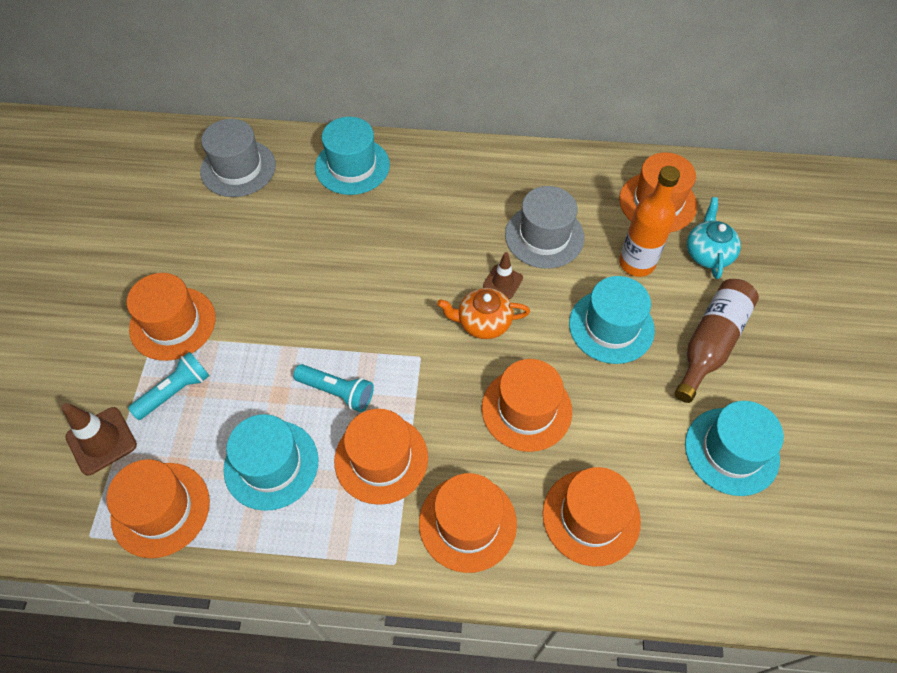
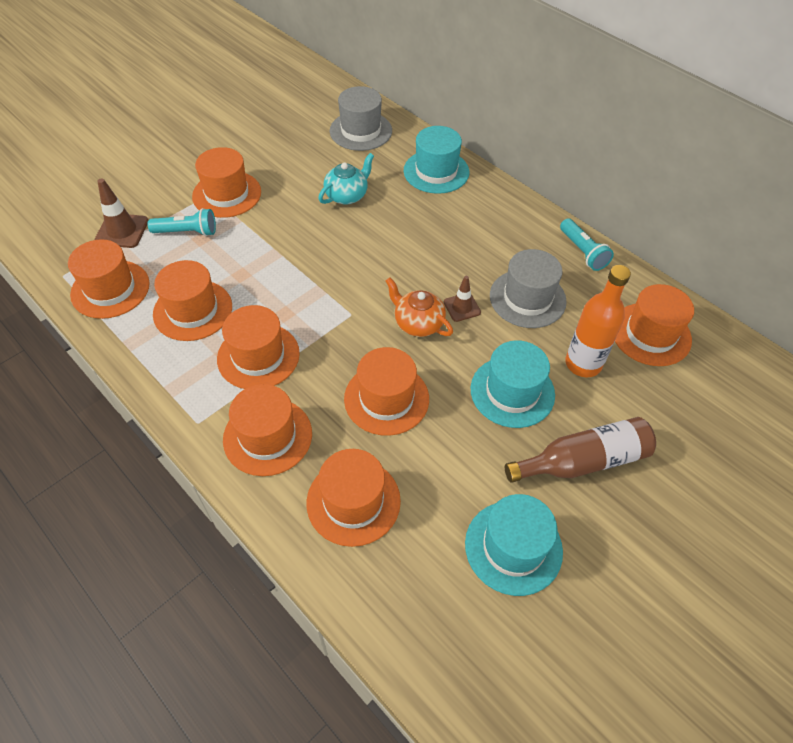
camera: 40 degrees right, 5 degrees down
(271, 464) = (193, 310): turquoise hat -> orange hat
(337, 392) = (276, 298): turquoise flashlight -> turquoise flashlight (583, 252)
(708, 253) = (655, 397): turquoise teapot -> turquoise teapot (347, 195)

